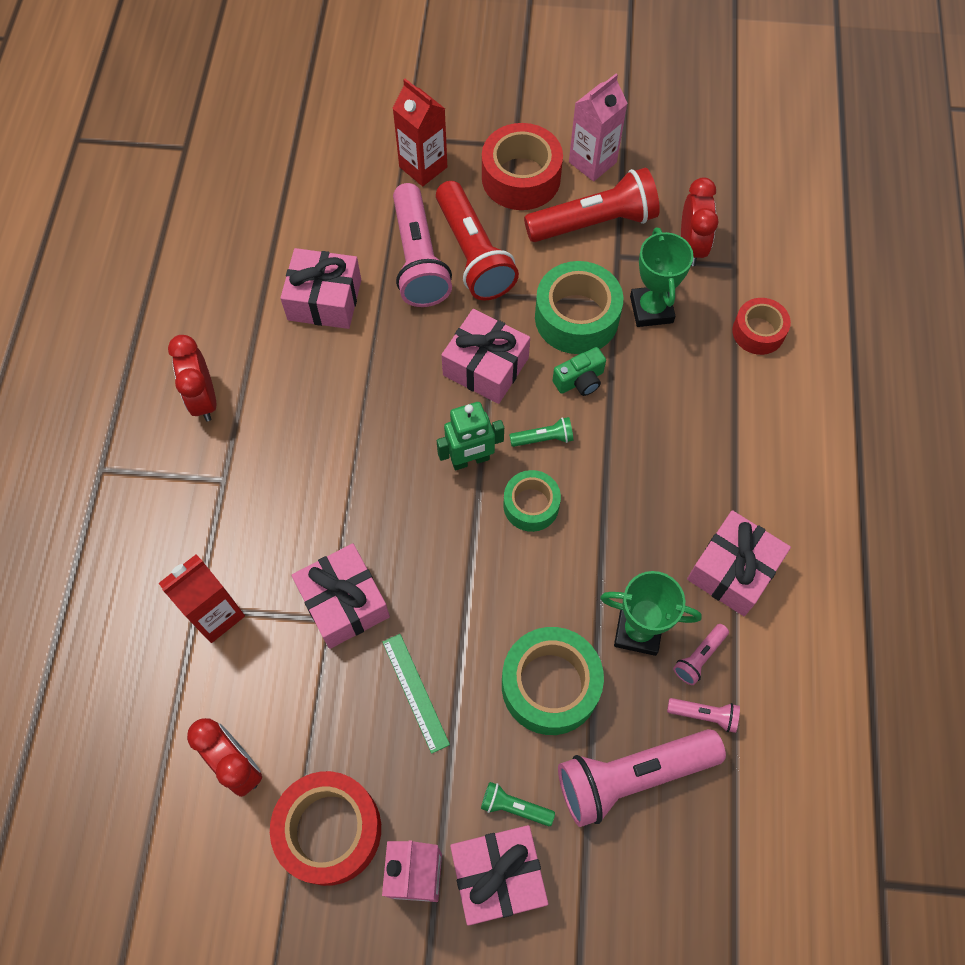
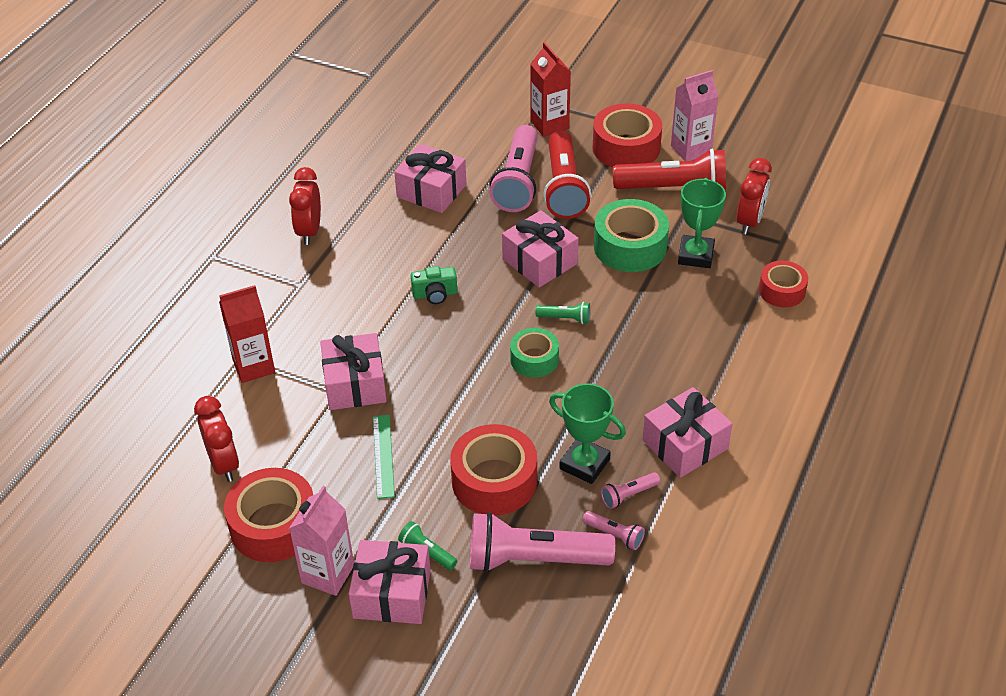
camera: 20 degrees right, 20 degrees down
(470, 460) = (498, 318): green robot -> none
(550, 685) = (494, 480): green tape -> red tape
(580, 380) = (613, 288): green camera -> green camera (435, 294)

